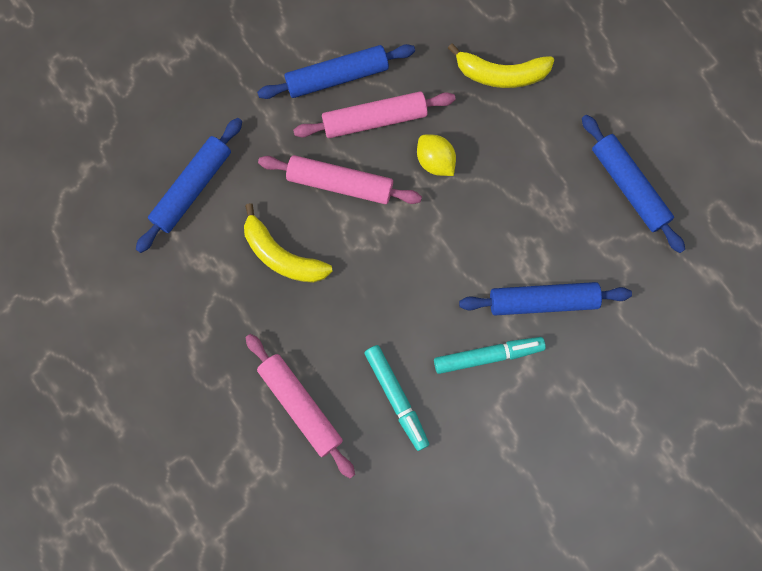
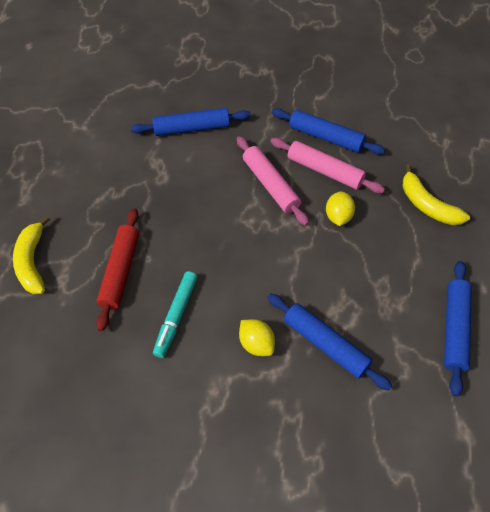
camera: 45 degrees right, 20 degrees down
(282, 255) = (199, 192): yellow banana -> yellow banana (32, 262)
(300, 406) = (120, 272): pink rolling pin -> red rolling pin
(488, 356) = (256, 344): turquoise marker -> yellow lemon

